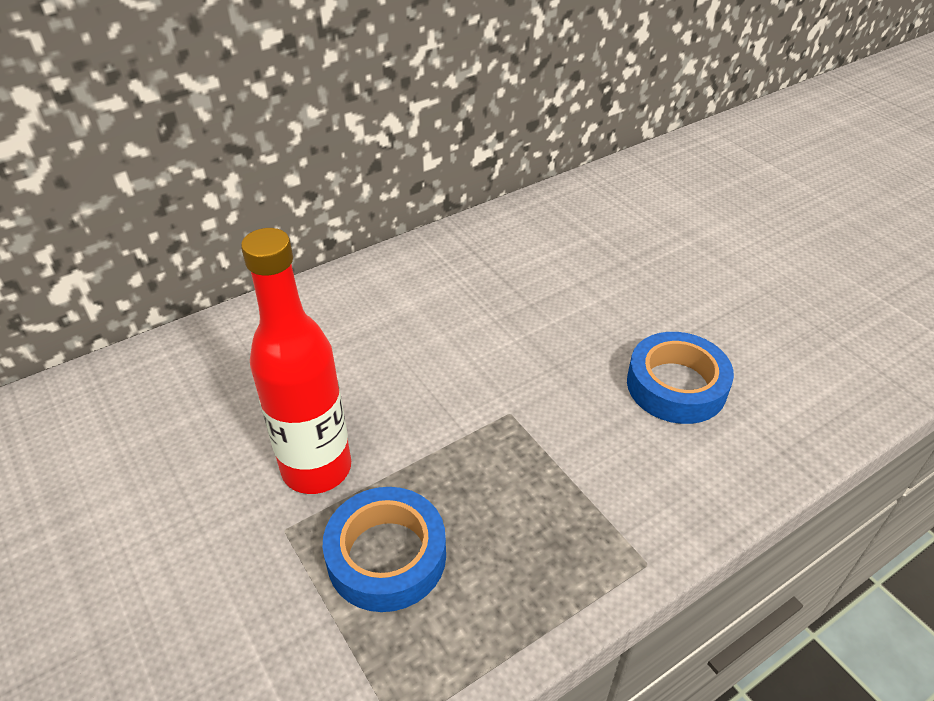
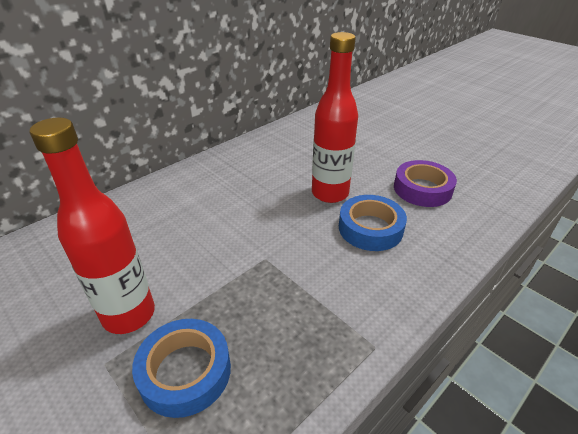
camera: 10 degrees left, 5 degrees down
(623, 319) = (330, 193): none -> red bottle
(775, 329) = (422, 189): none -> purple tape

